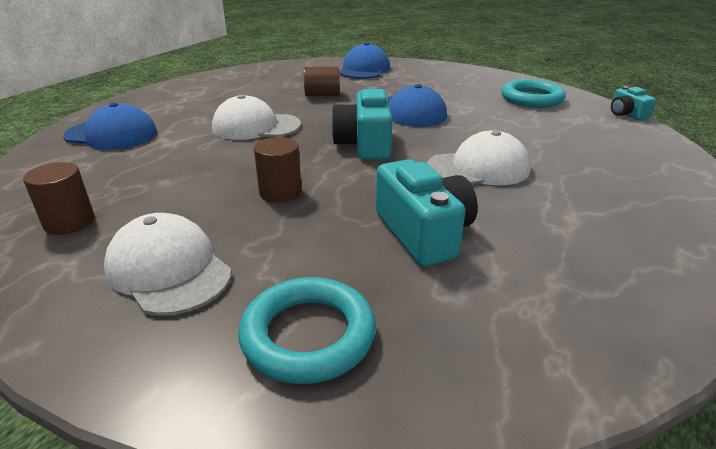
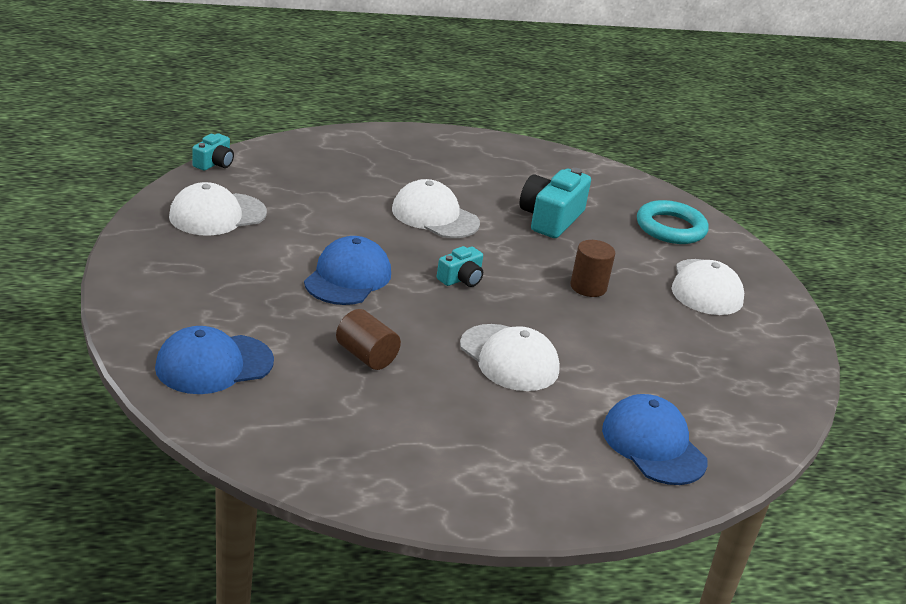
camera: 135 degrees left, 0 degrees up
(69, 222) = (746, 355): brown cylinder -> none
(364, 144) = (461, 279): turquoise camera -> turquoise camera, size x0.55
(531, 99) = (217, 215): turquoise ring -> white cap

